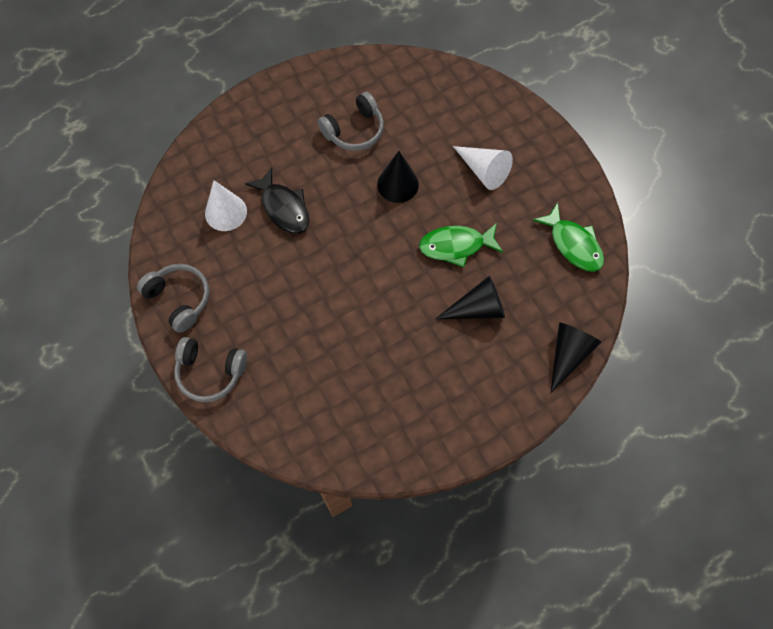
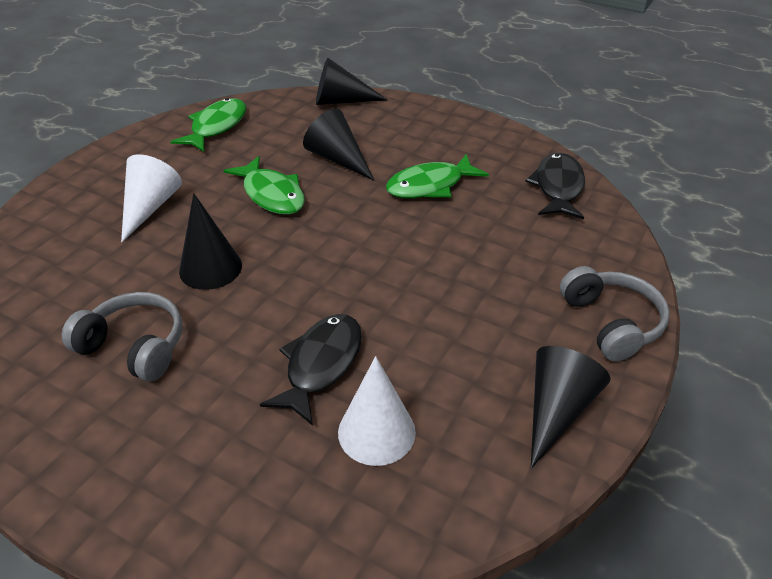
camera: 120 degrees left, 25 degrees down
(179, 299) = (557, 410): grey headphones -> black cone
(349, 442) = (558, 187): none -> black fish
(405, 353) = (430, 186): none -> green fish

